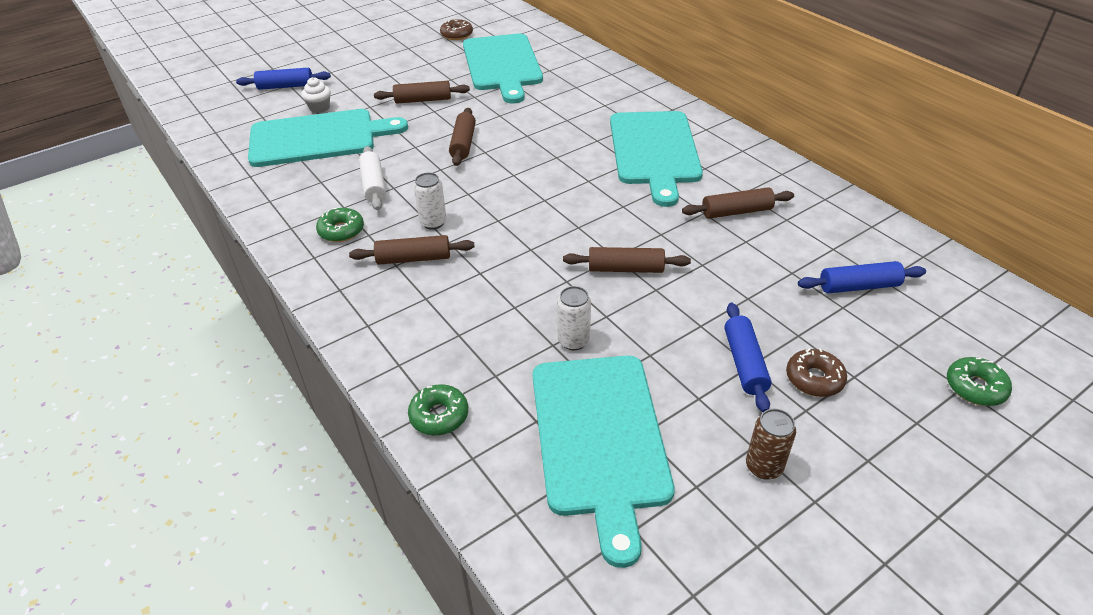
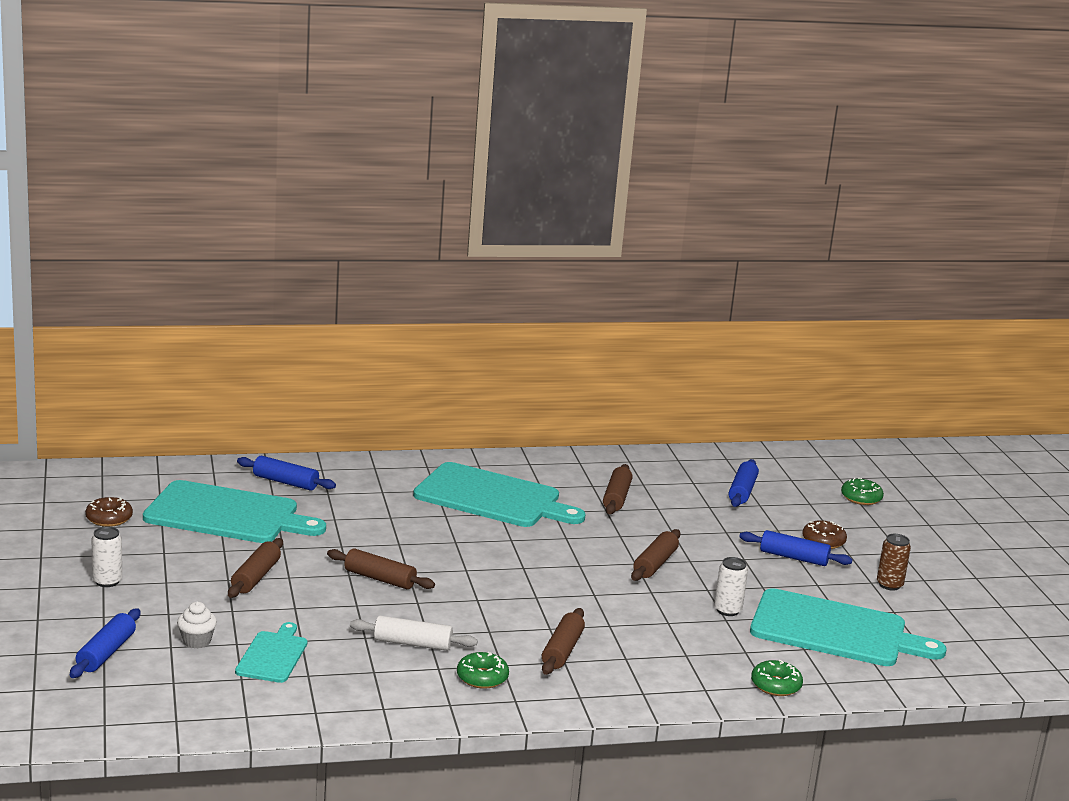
camera: 70 degrees left, 20 degrees down
(318, 138) = (273, 655): turquoise cutting board -> turquoise cutting board, size x0.52
(433, 223) = (512, 628): white can -> white can (107, 581)
(574, 68) = (285, 482): none -> blue rolling pin

